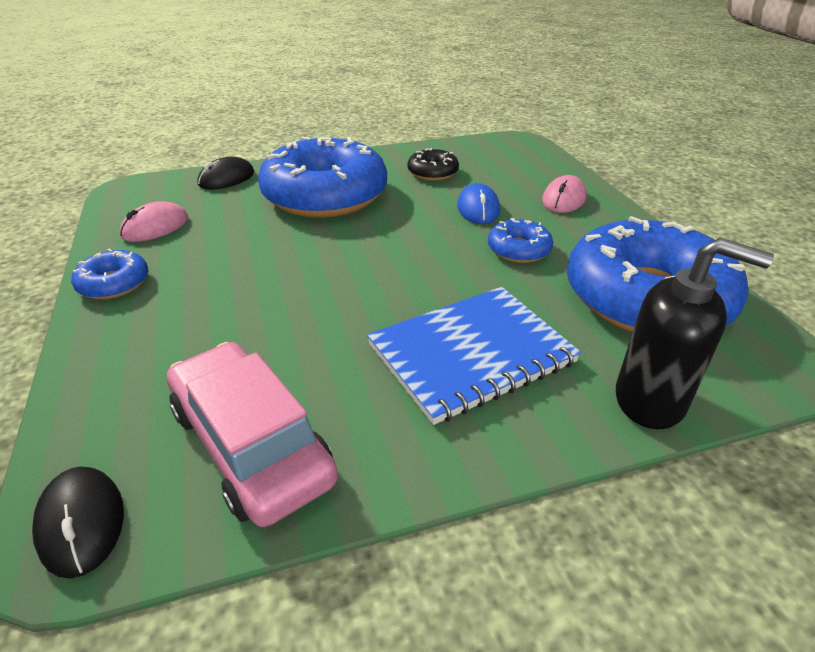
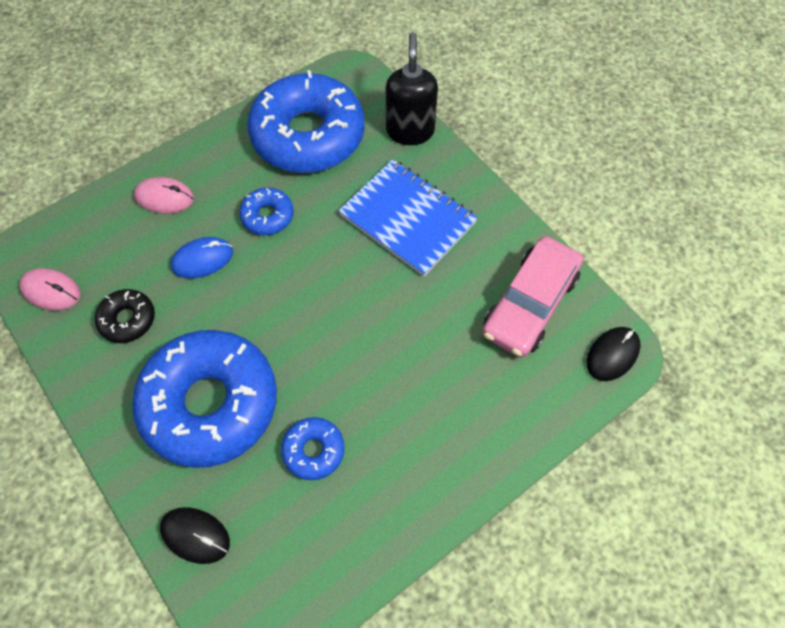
camera: 110 degrees left, 25 degrees up
(114, 283) = (429, 502): blue donut -> blue donut (313, 450)
(155, 227) = (328, 538): pink mouse -> pink mouse (51, 291)

